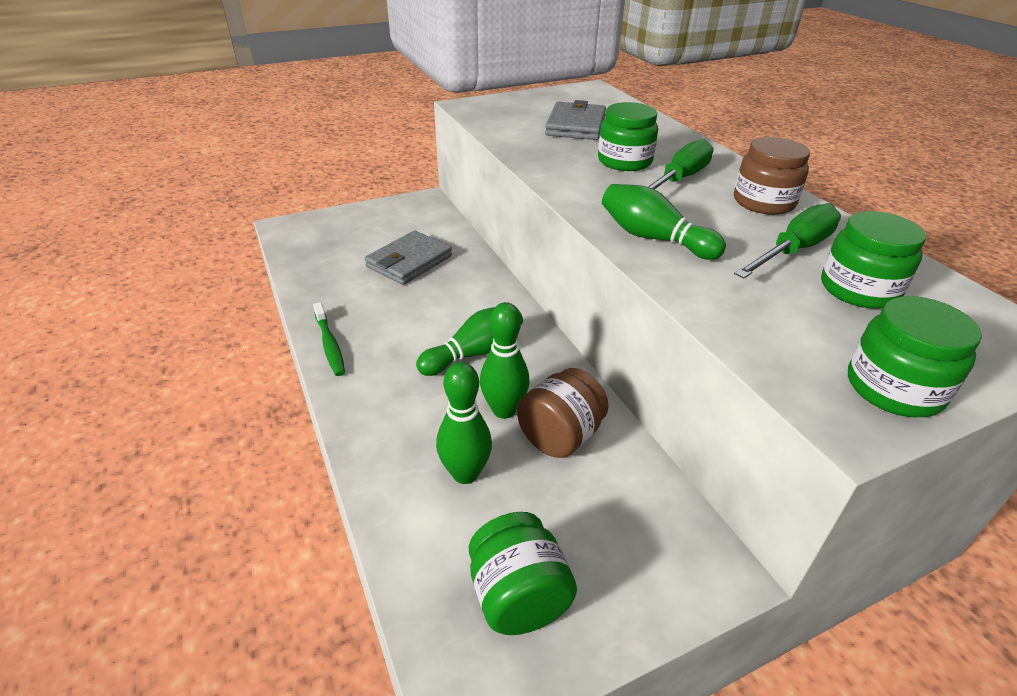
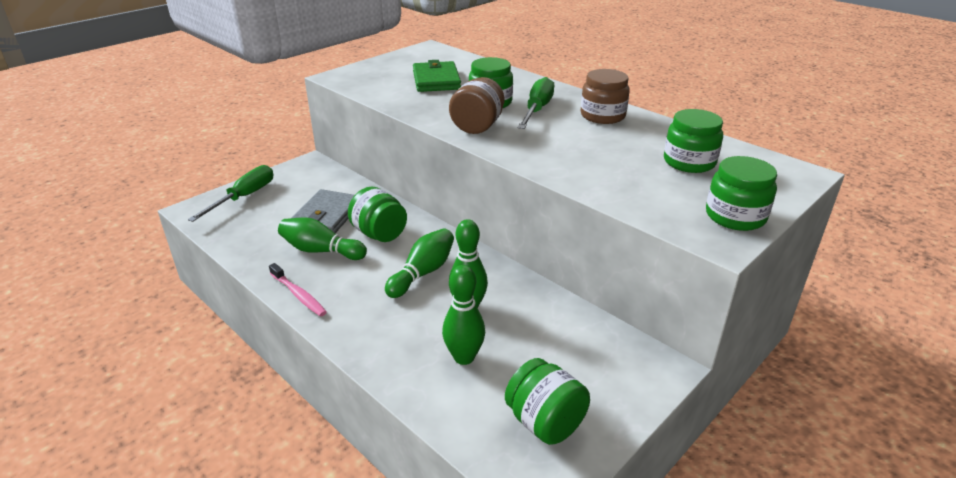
camera: 20 degrees left, 5 degrees down
(329, 344) = (298, 295): green toothbrush -> pink toothbrush
(452, 295) = (379, 234): none -> green jar
(560, 436) = (519, 314): brown jar -> brown jar (477, 126)
(576, 126) = (436, 80): grey wallet -> green wallet
(653, 238) = (544, 154): green bowling pin -> green bowling pin (321, 251)
(793, 251) = (638, 145): green screwdriver -> green screwdriver (244, 197)

